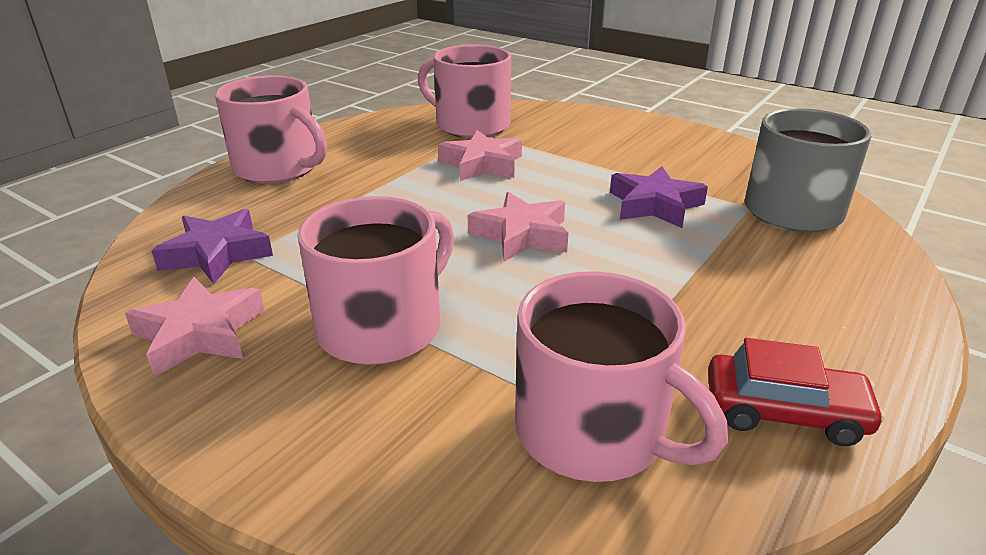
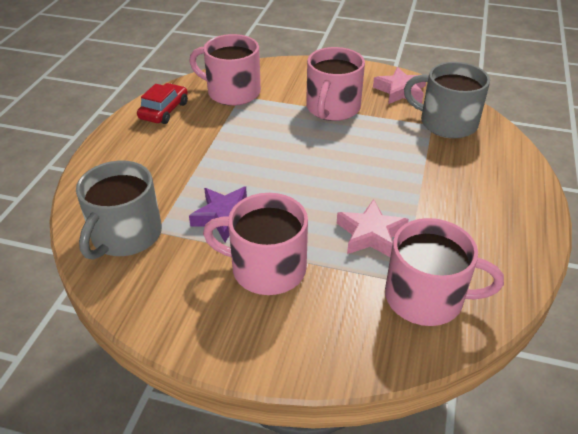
camera: 160 degrees right, 10 degrees up
(217, 254) = (446, 123): purple star -> grey mug
(278, 168) = (509, 192): pink mug -> pink mug (266, 268)
(521, 235) = (301, 170): pink star -> none
(784, 412) = (164, 111): red car -> red car turned 120 degrees clockwise

